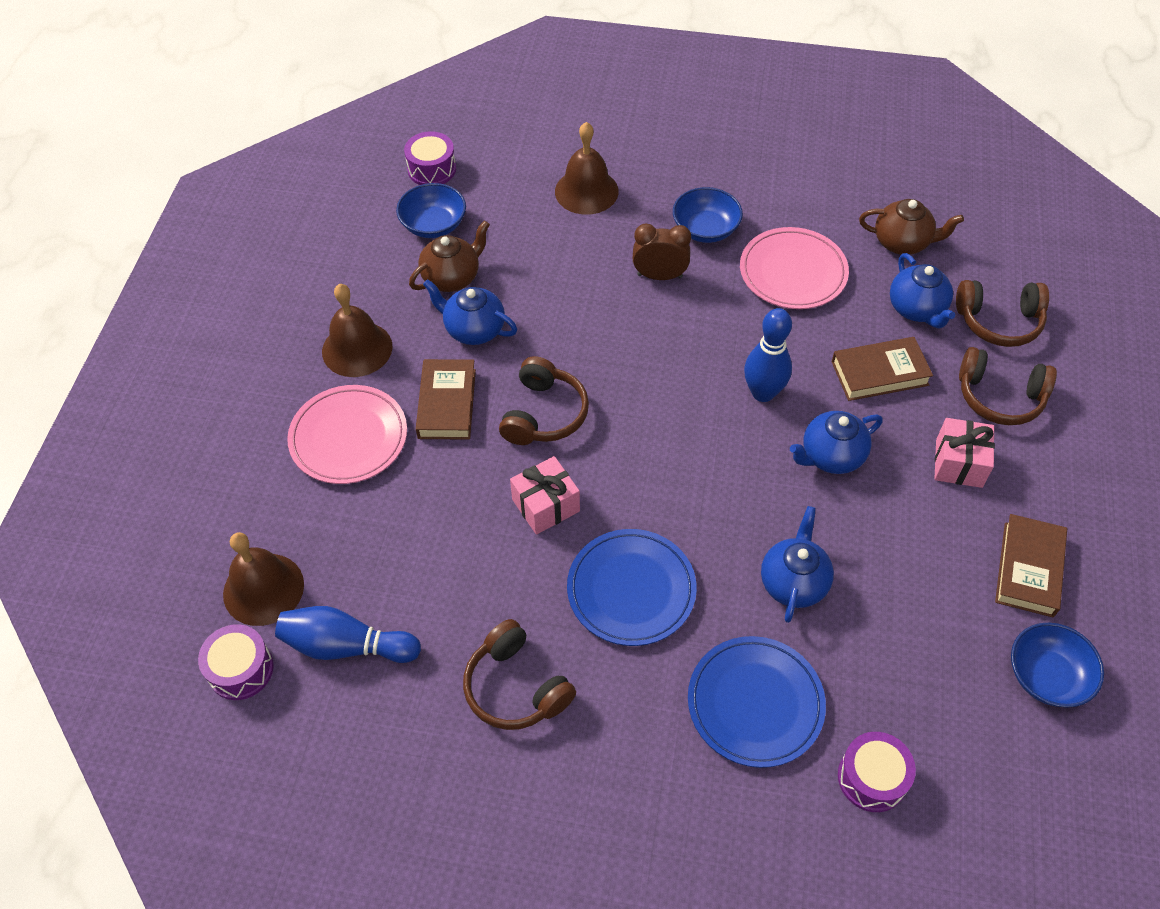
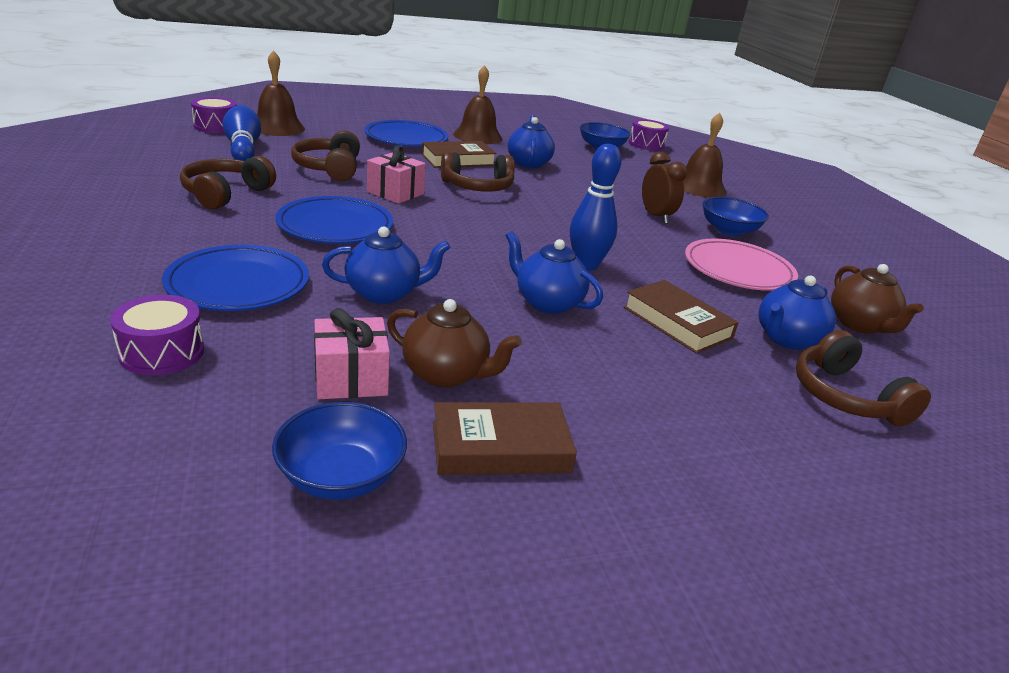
camera: 60 degrees right, 25 degrees down
(349, 438) = (406, 138): pink plate -> blue plate
(452, 278) = (565, 155): brown teapot -> brown teapot (446, 374)
(958, 463) = (611, 381): pink gift -> pink gift (351, 378)
(999, 397) = (737, 405): brown headphones -> brown headphones (329, 168)

